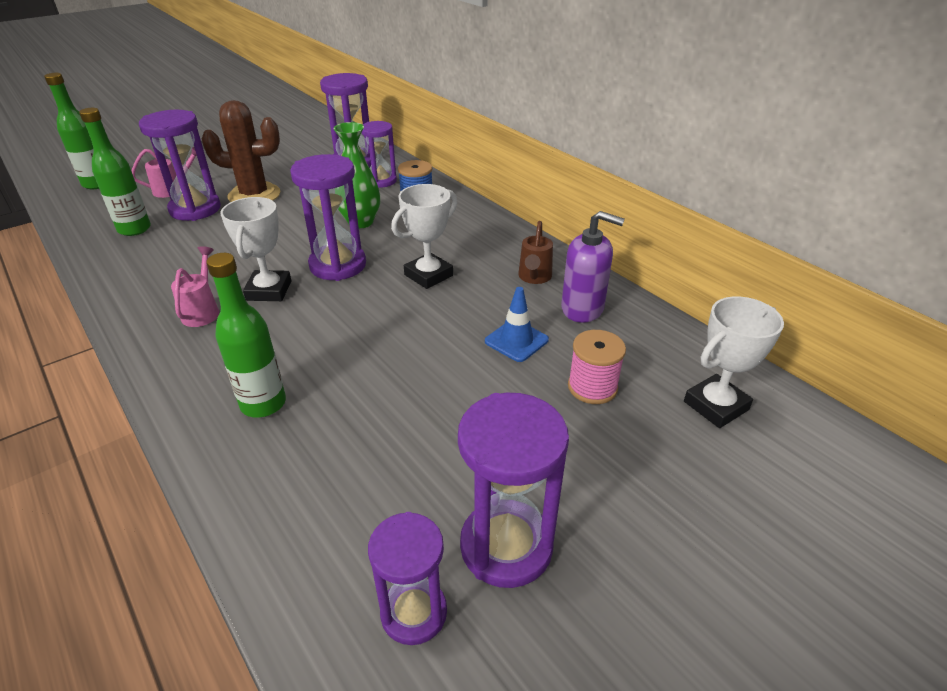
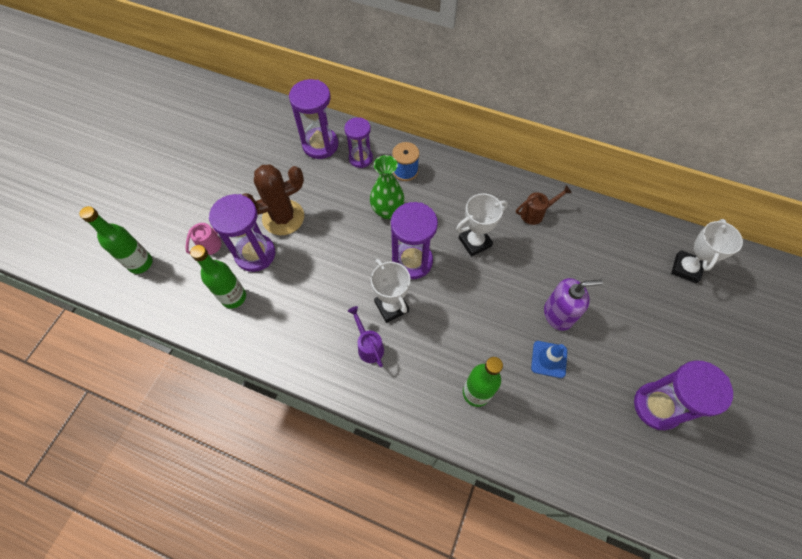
camera: 30 degrees left, 25 degrees up
(202, 311) = (369, 346): pink watering can -> purple watering can
(414, 613) = (647, 462): purple hourglass -> none
(428, 275) = (475, 242): white trophy -> white trophy turned 45 degrees clockwise
(516, 341) = (565, 272): blue traffic cone -> blue traffic cone (549, 359)
(534, 278) = (536, 213): brown watering can -> brown watering can turned 90 degrees counterclockwise
(582, 309) = (580, 227): purple soap dispenser -> purple soap dispenser (558, 314)
(592, 387) = (625, 287): pink spool -> none

